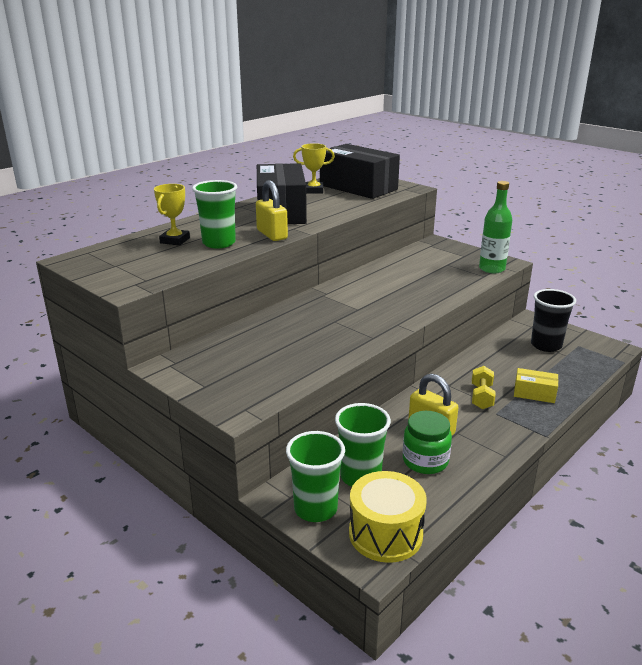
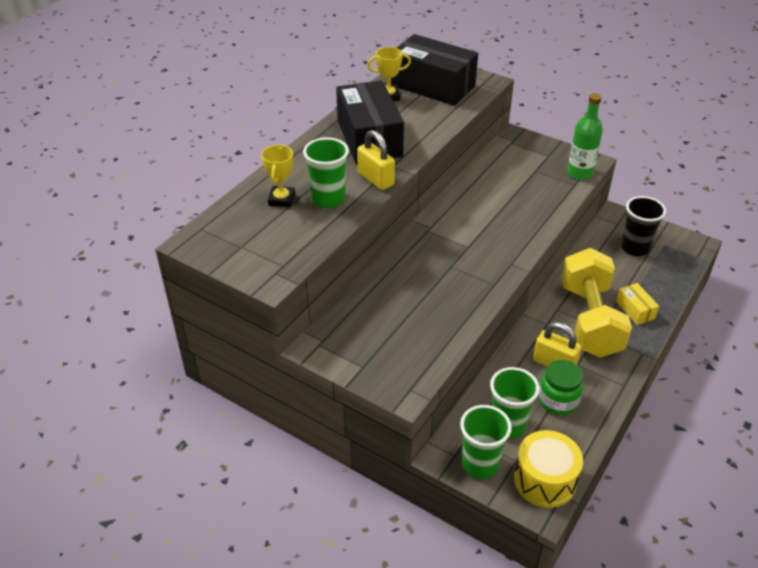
camera: 10 degrees left, 15 degrees up
(481, 397) = (590, 320): yellow dumbbell -> yellow dumbbell, size x2.43
(534, 393) = (635, 310): yellow box -> yellow box turned 60 degrees clockwise

